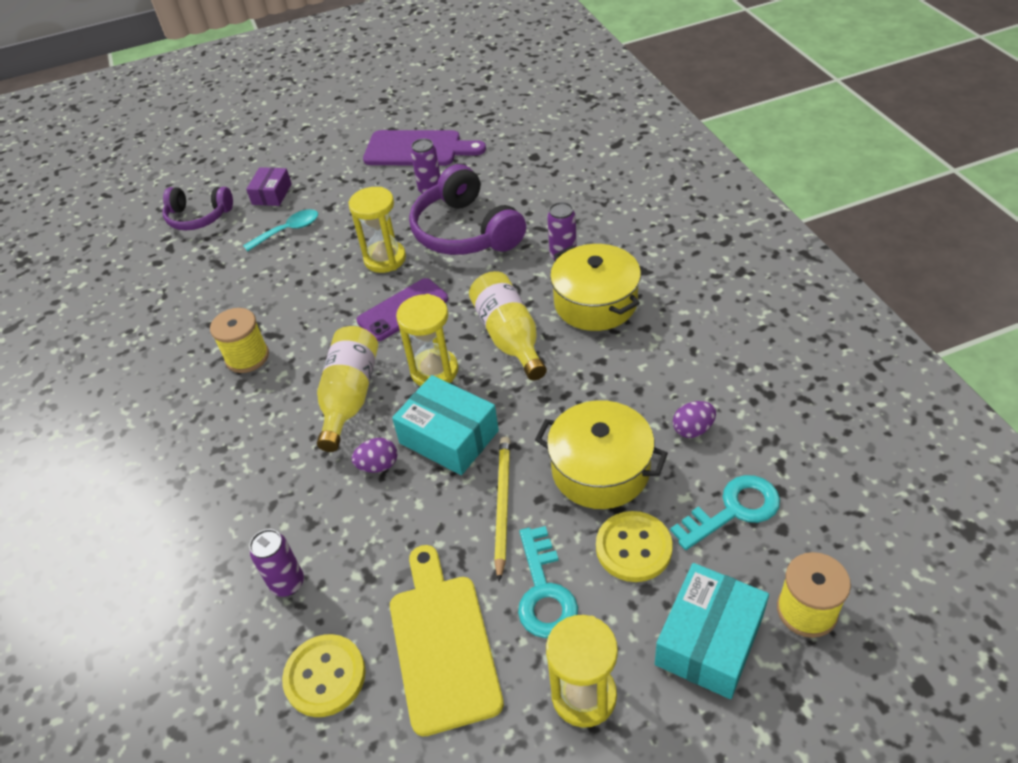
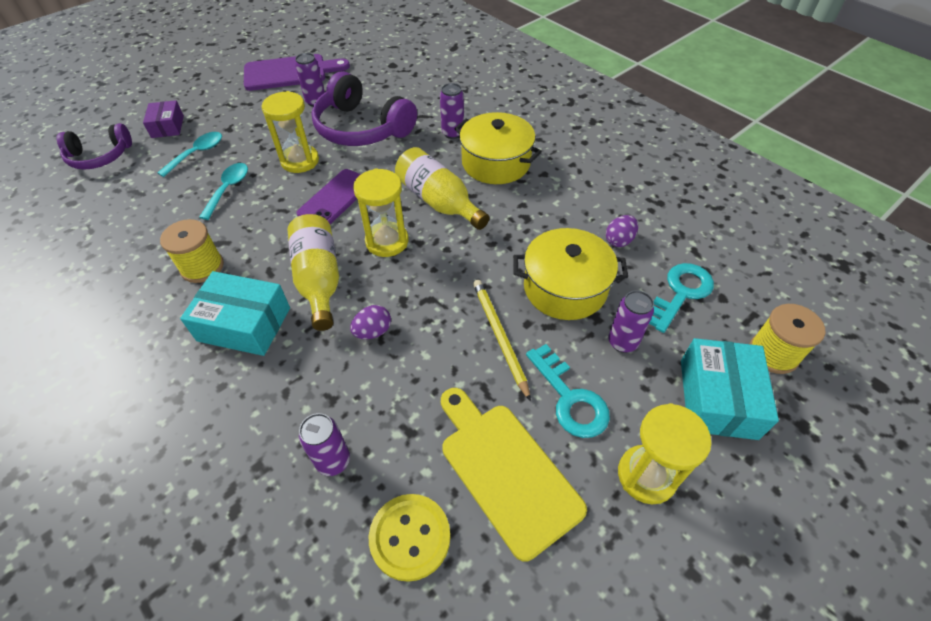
camera: 25 degrees left, 5 degrees up
(302, 277) = (228, 189): none -> turquoise spoon
(449, 437) = (425, 292): turquoise box -> turquoise box (244, 324)
(633, 548) = (622, 342): yellow button -> purple can

